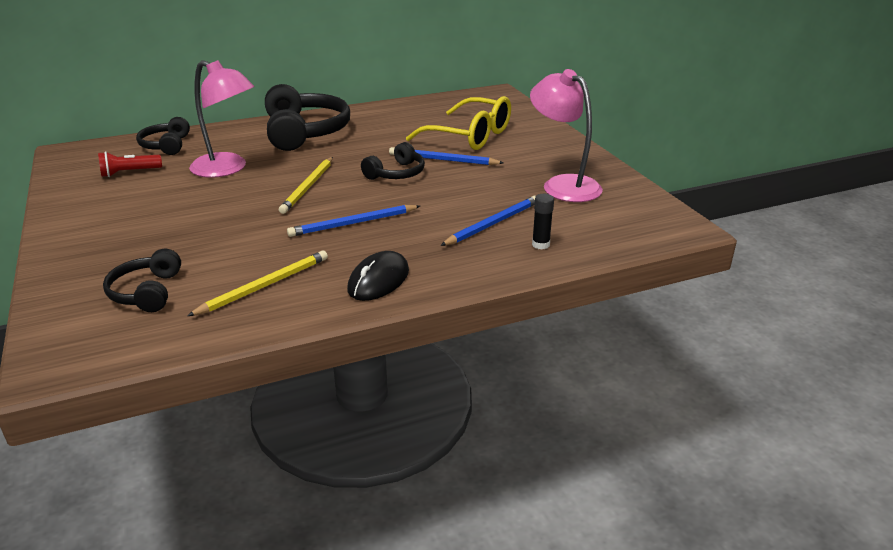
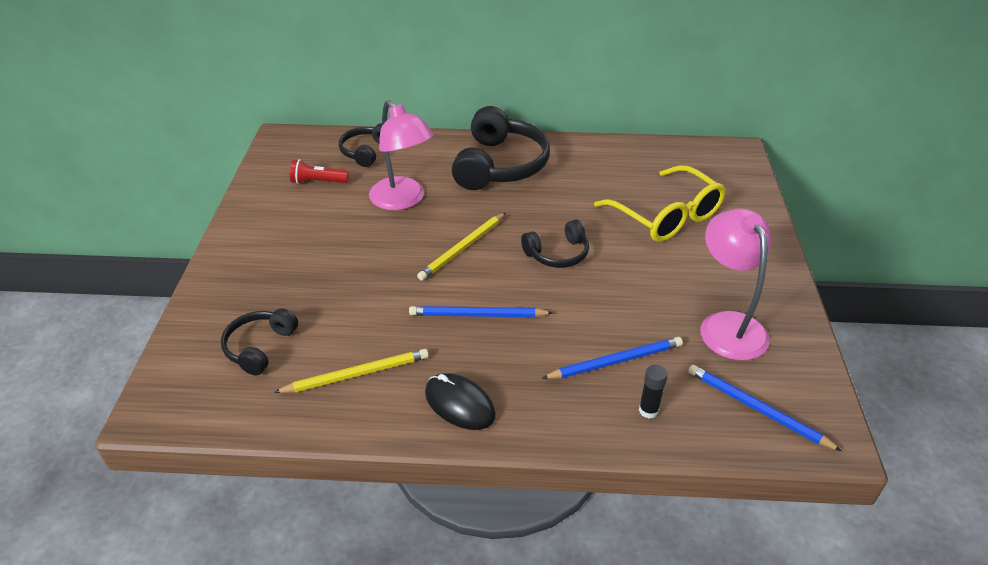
camera: 25 degrees right, 10 degrees up
(378, 280) = (460, 404): black mouse -> black mouse turned 75 degrees clockwise
(443, 160) = (617, 246): blue pencil -> blue pencil (757, 409)

